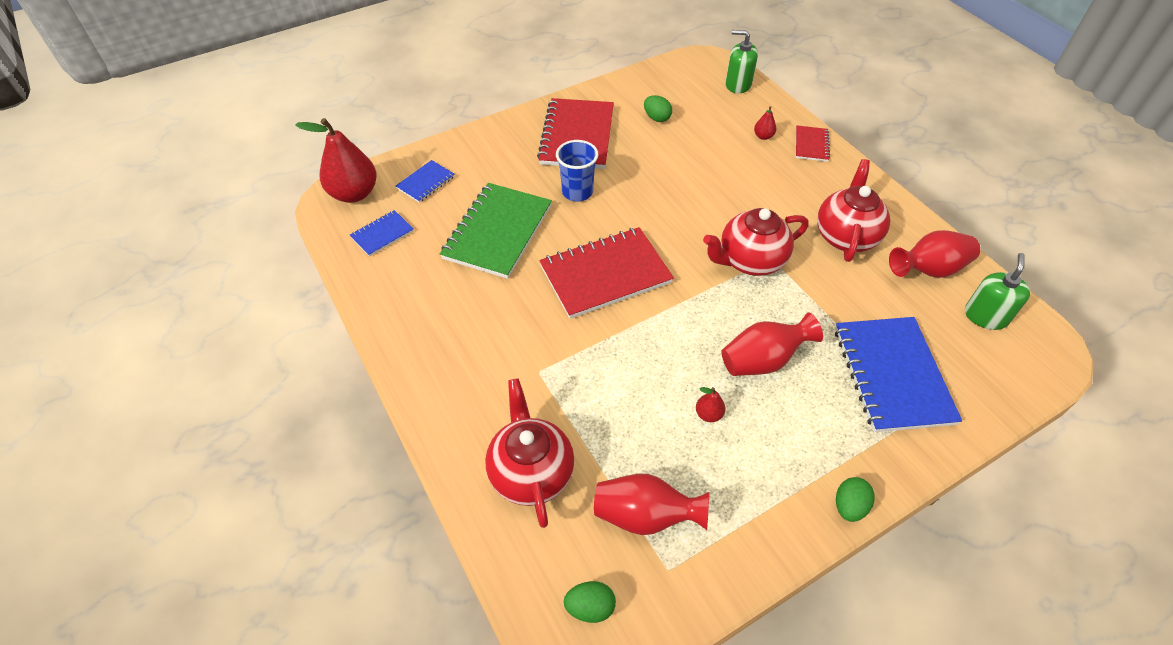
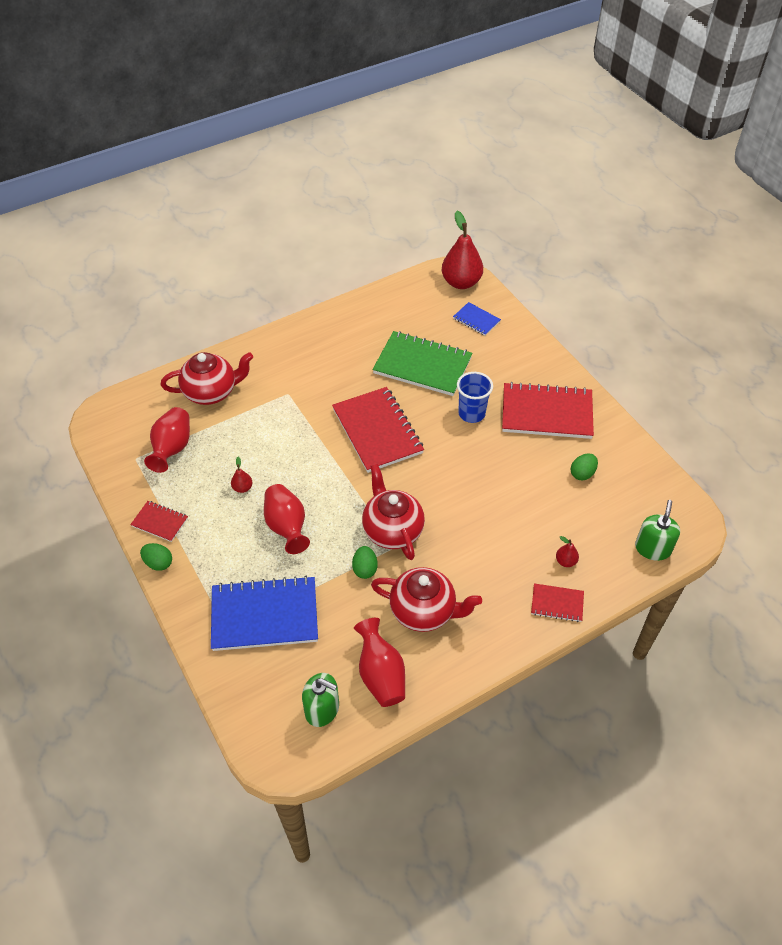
camera: 90 degrees right, 0 degrees up
(382, 234) = (418, 302): blue notebook -> none
(590, 607) = (121, 421): green egg -> green egg (365, 569)
(782, 514) = (160, 522): none -> red notebook

